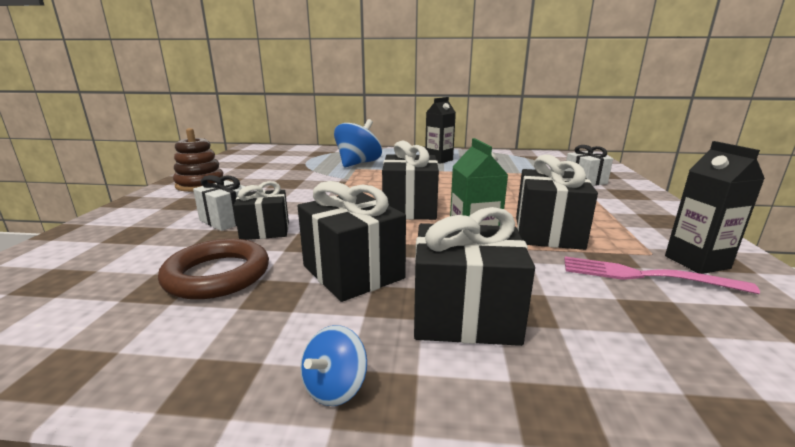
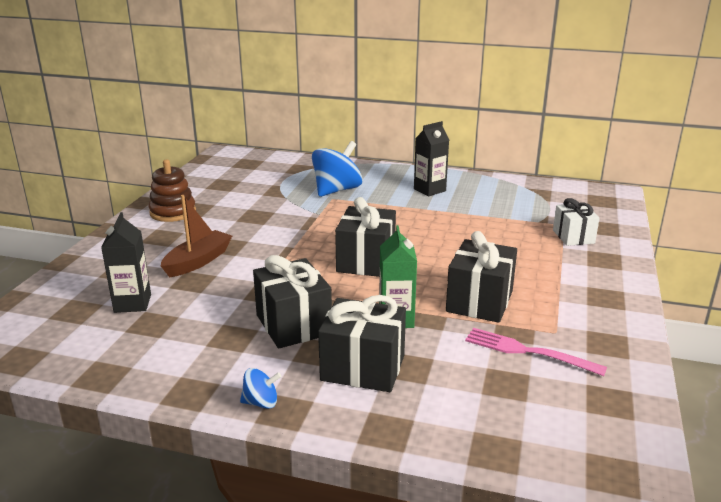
camera: 10 degrees right, 5 degrees up
(217, 275) = (191, 317): brown ring -> none
(227, 220) = (198, 261): white gift -> brown boat
(265, 231) = (230, 276): black gift -> none
(335, 387) = (261, 402): blue spinning top -> blue spinning top turned 135 degrees counterclockwise
(696, 262) = (586, 344): black carton -> black carton (132, 303)

